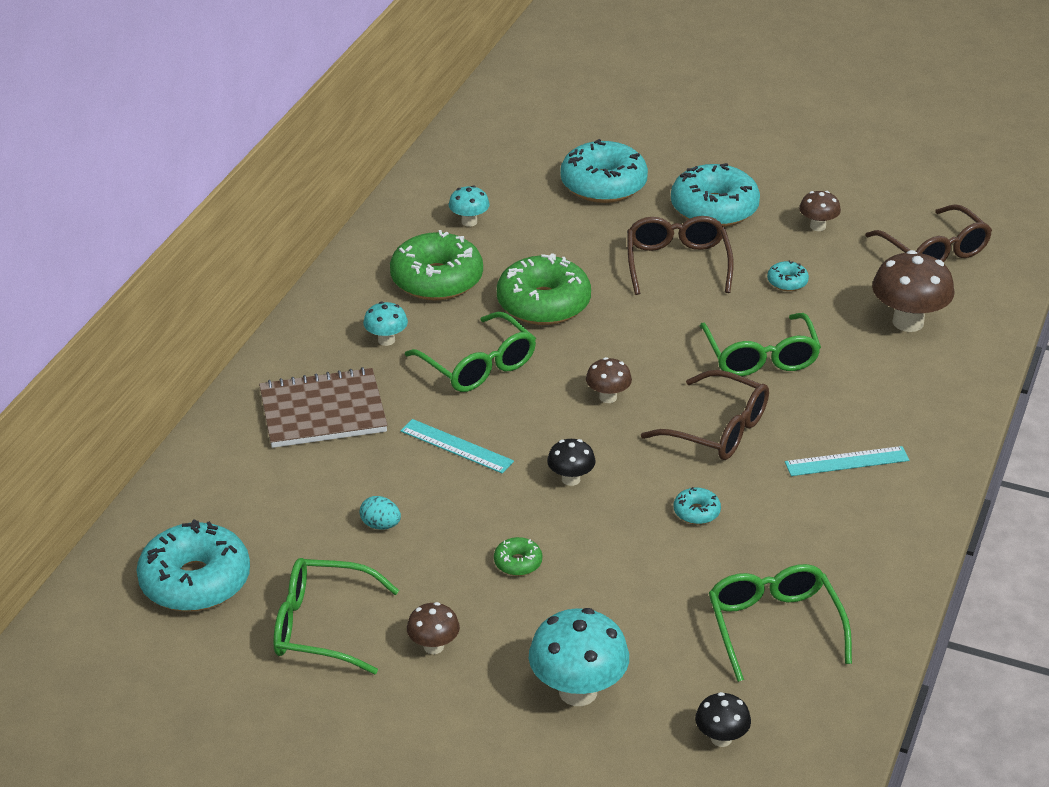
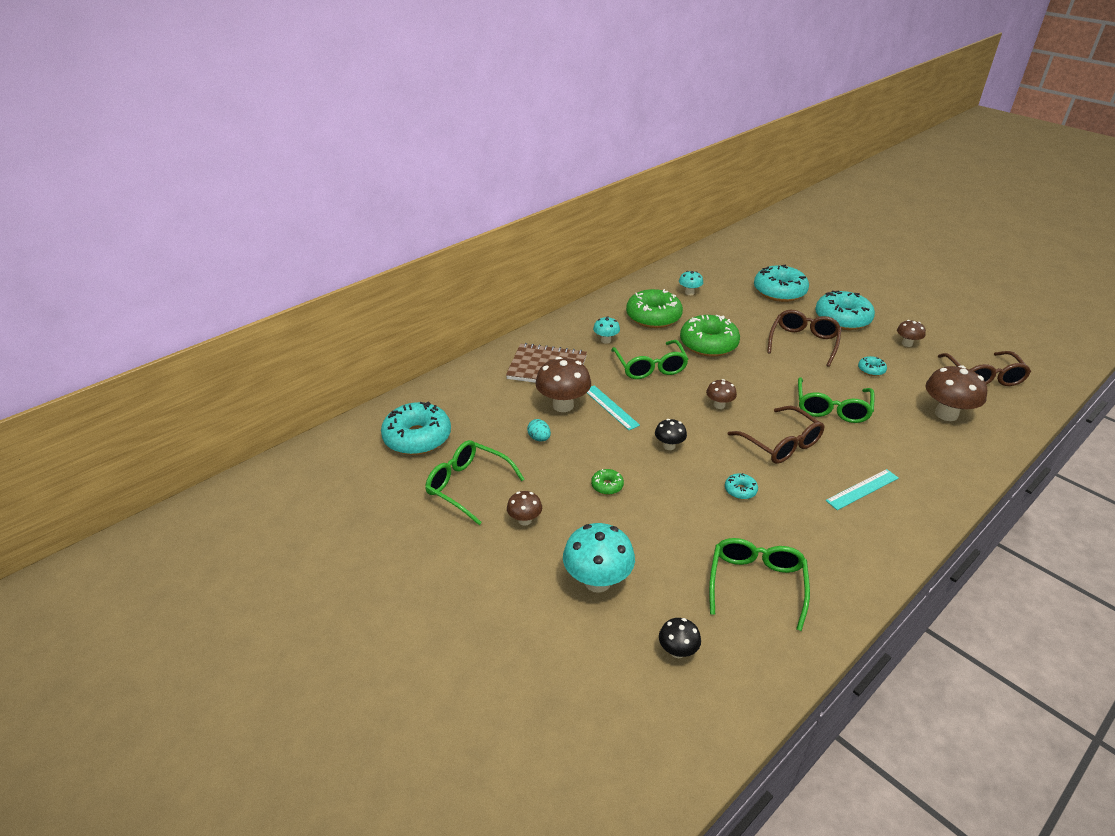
camera: 25 degrees right, 0 degrees up
(384, 464) = (563, 405): none -> brown mushroom
(847, 461) = (862, 489): turquoise ruler -> turquoise ruler turned 45 degrees counterclockwise

